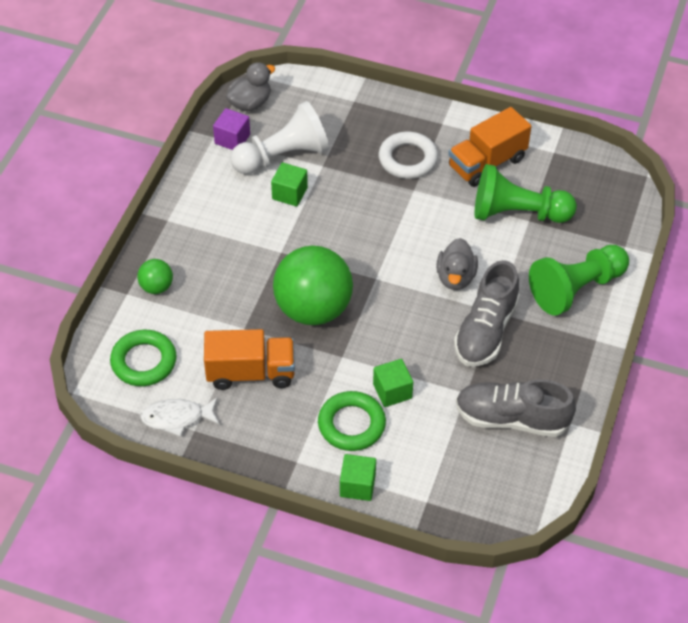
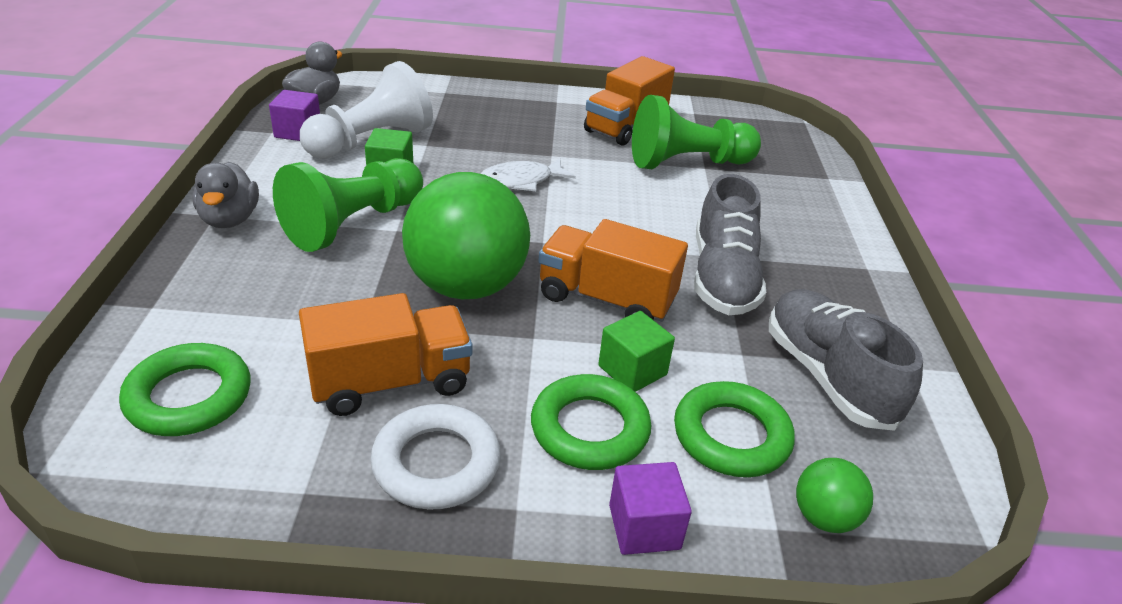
camera: 20 degrees left, 15 degrees down
(156, 287) = (204, 292): green ball -> green ball (824, 517)
(177, 418) = (264, 478): white fish -> white fish (520, 181)
(357, 485) = (644, 527): green cube -> purple cube
(398, 335) = (606, 299): none -> orange truck
(408, 159) = (531, 131): white ring -> white ring (436, 463)
(430, 445) = (731, 436): none -> green ring
(455, 277) = (649, 228): grey duck -> grey duck (230, 219)
(511, 419) = (827, 376): grey shoe -> grey shoe turned 75 degrees clockwise
(576, 289) = (804, 221): green pawn -> green pawn (353, 223)

